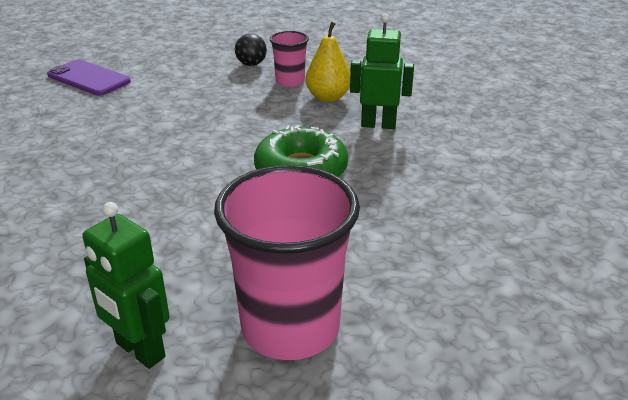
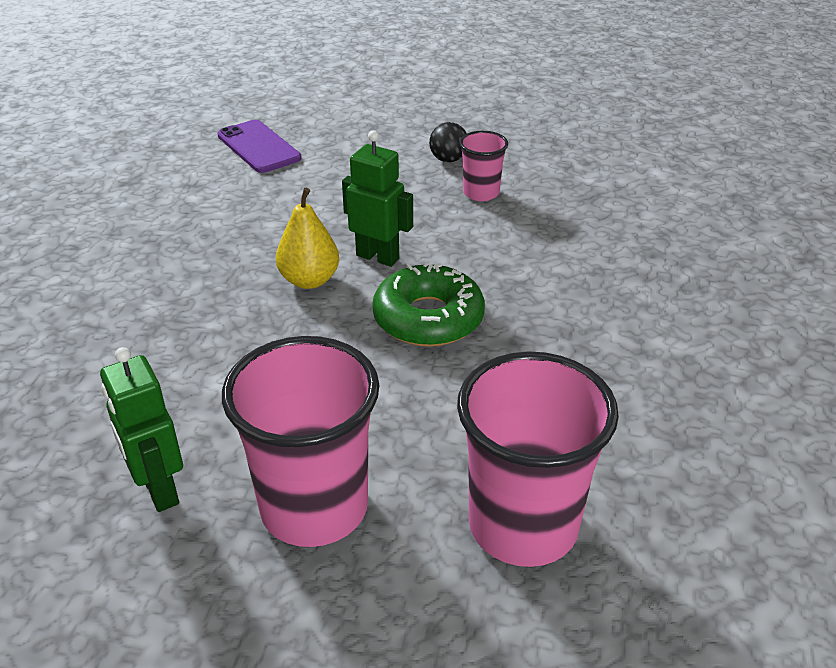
camera: 20 degrees right, 5 degrees up
(328, 97) = (514, 225): yellow pear -> yellow pear (309, 280)
(378, 125) = (553, 276): green robot -> green robot (378, 257)
(466, 296) = (523, 525): none -> pink cup

